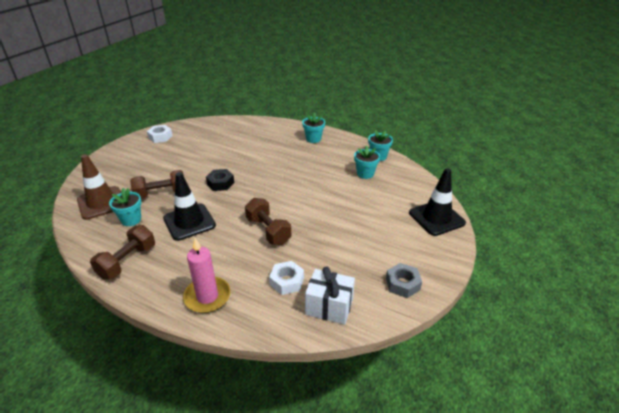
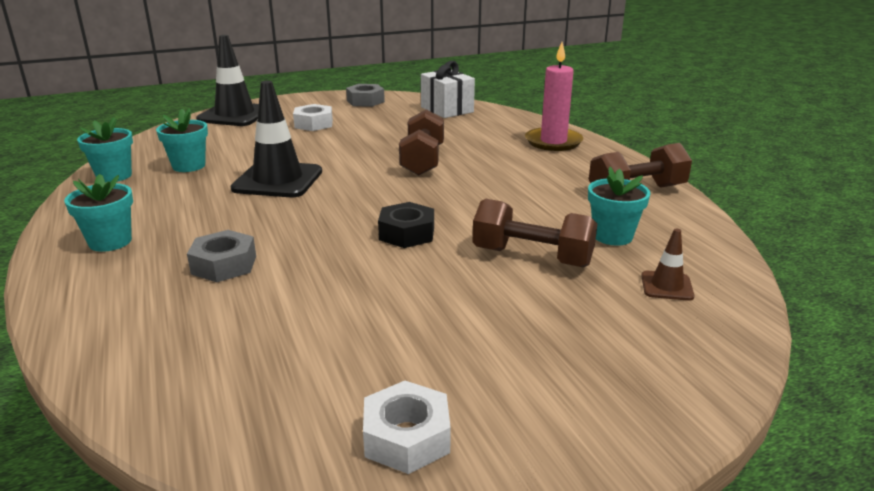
camera: 140 degrees left, 10 degrees down
(101, 203) = (667, 286): brown traffic cone -> brown traffic cone, size x0.47
(189, 222) = (517, 202): black traffic cone -> black traffic cone (278, 180)
(264, 148) = (224, 265): none -> grey nut
(287, 281) = (461, 128): white nut -> white nut (313, 124)

